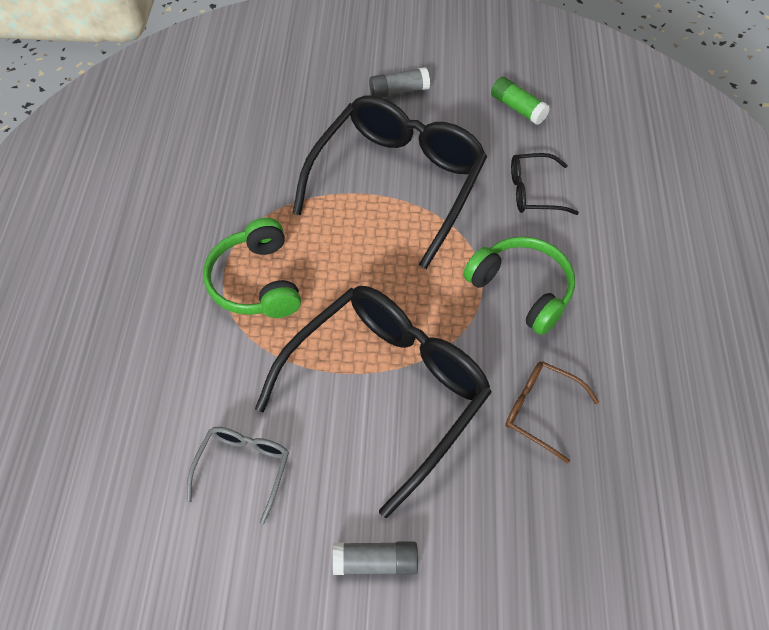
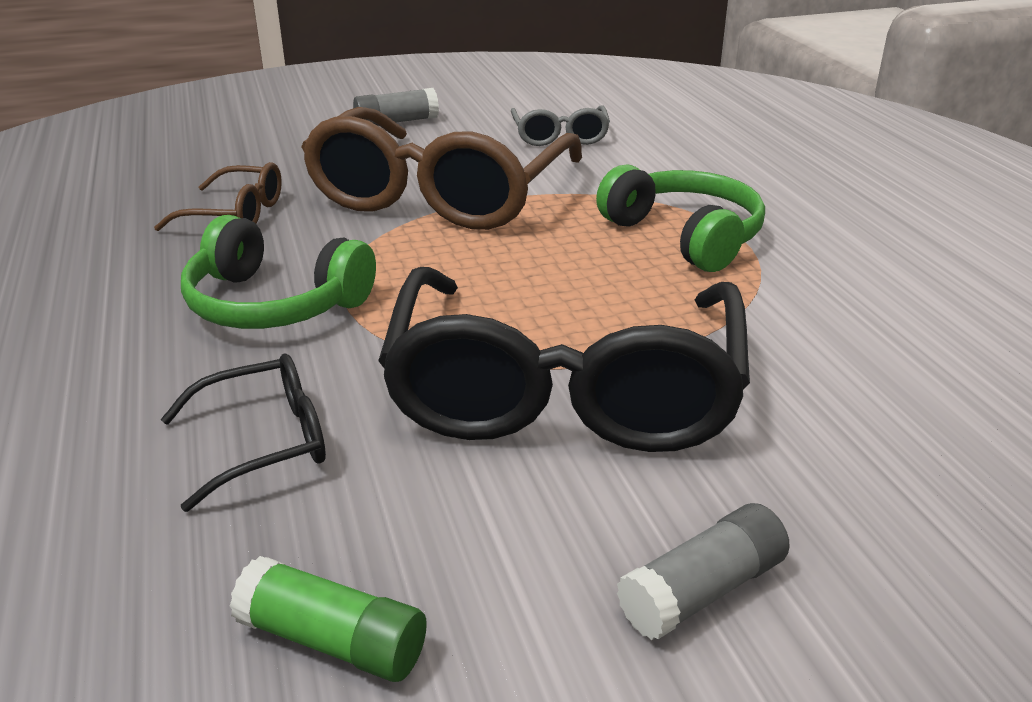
camera: 160 degrees right, 25 degrees down
(386, 390) = (440, 195): black glasses -> brown glasses

